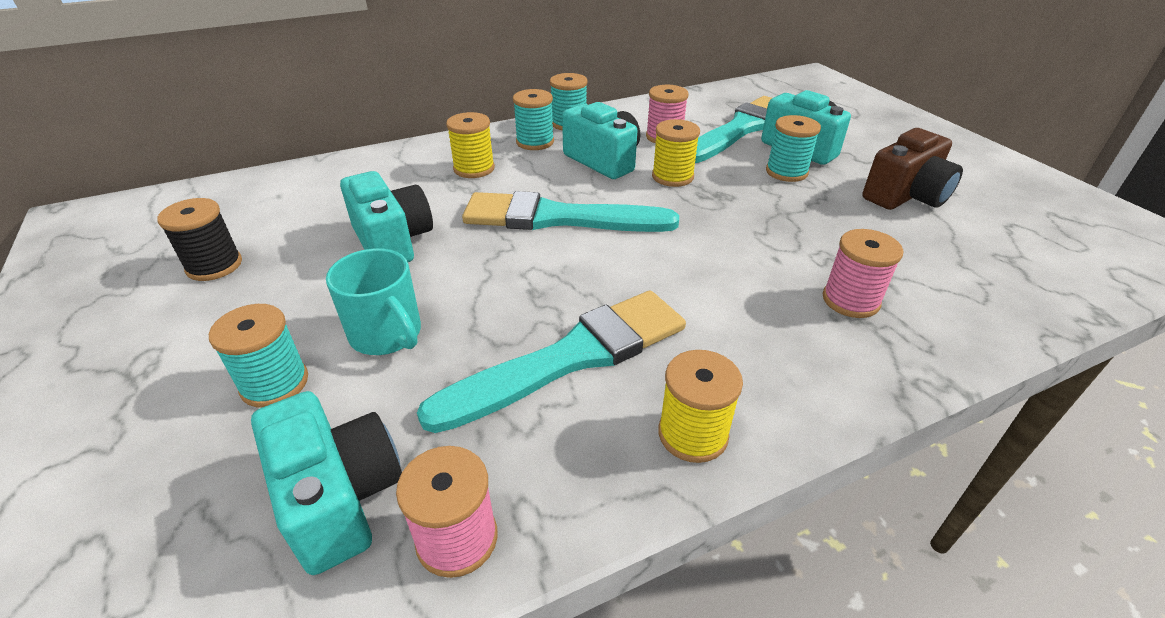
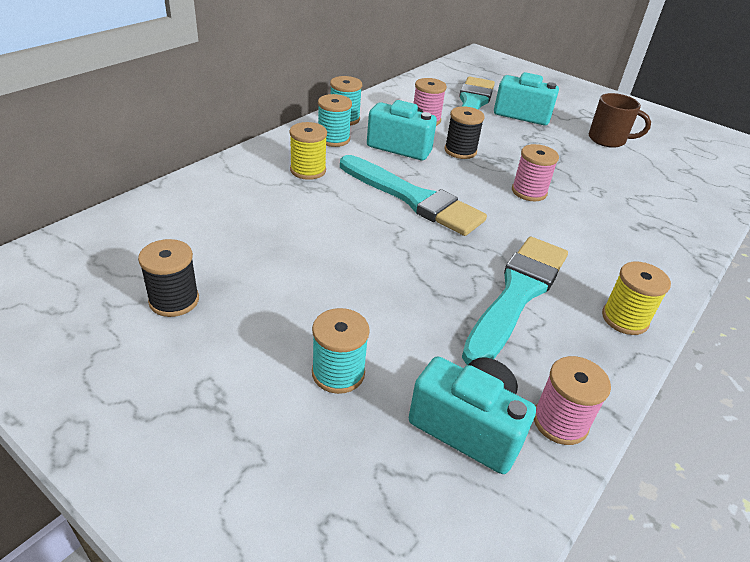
camera: 30 degrees left, 0 degrees up
(387, 334) = (381, 314): turquoise mug -> none
(392, 241) = (307, 244): turquoise camera -> none
(558, 218) = (413, 198): turquoise brush -> turquoise brush turned 120 degrees counterclockwise
(672, 177) = (460, 151): yellow spool -> black spool
(786, 172) = (528, 134): turquoise spool -> none
(850, 300) = (634, 215): pink spool -> pink spool (529, 192)
(905, 196) = (608, 140): brown camera -> brown mug

